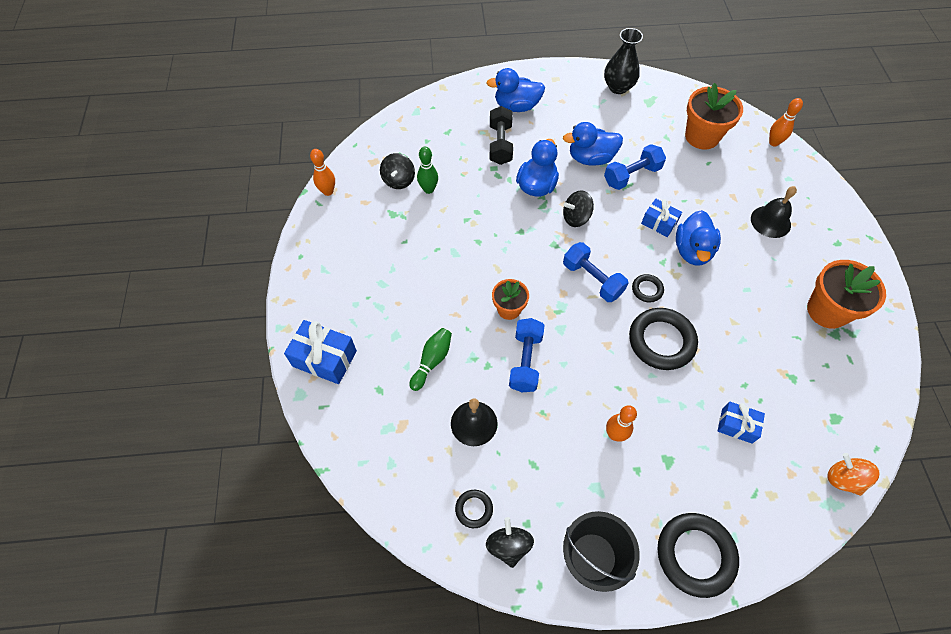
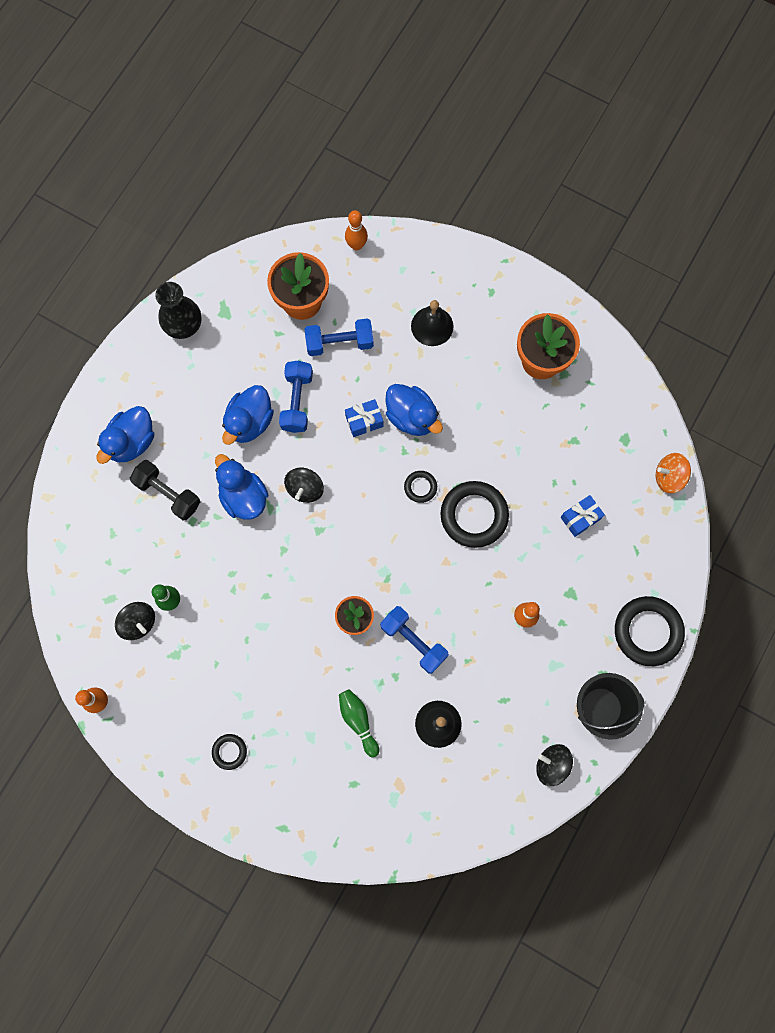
camera: 55 degrees left, 15 degrees up
(324, 358) = (290, 814): blue gift -> none
(474, 509) = (507, 772): black ring -> black ring (229, 751)
(592, 279) = (378, 525): blue dumbbell -> blue dumbbell (339, 343)

